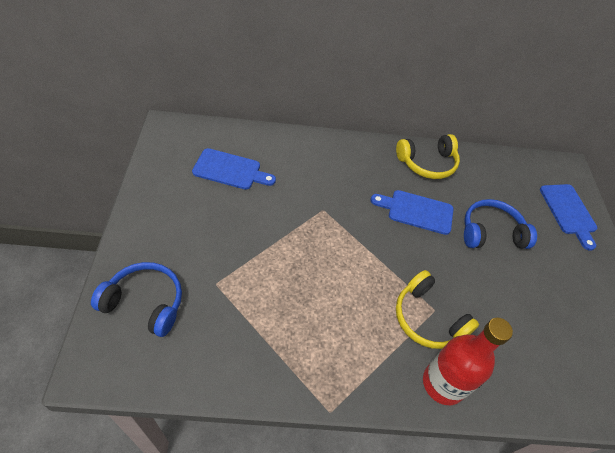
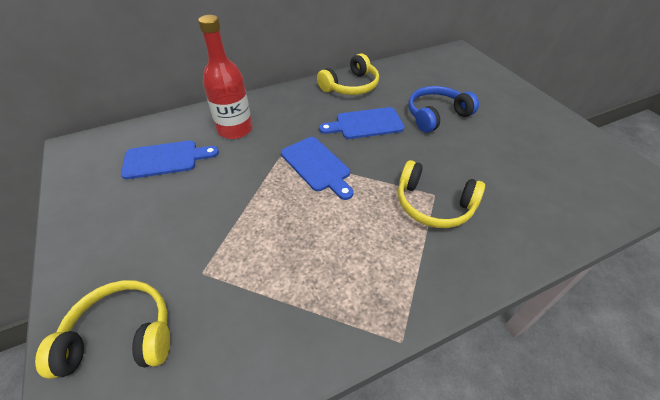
camera: 20 degrees left, 5 degrees down
(145, 303) = (121, 336): blue headphones -> yellow headphones
(443, 383) = (486, 254): red bottle -> red bottle (235, 129)
(568, 212) = (481, 79): blue cutting board -> blue cutting board (317, 166)

